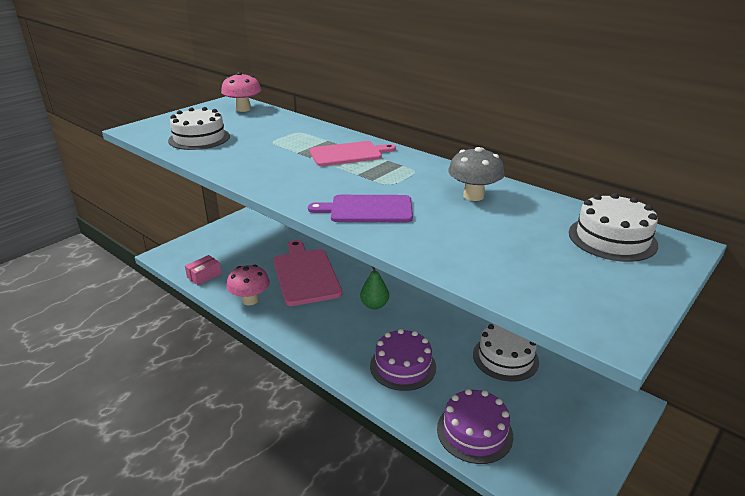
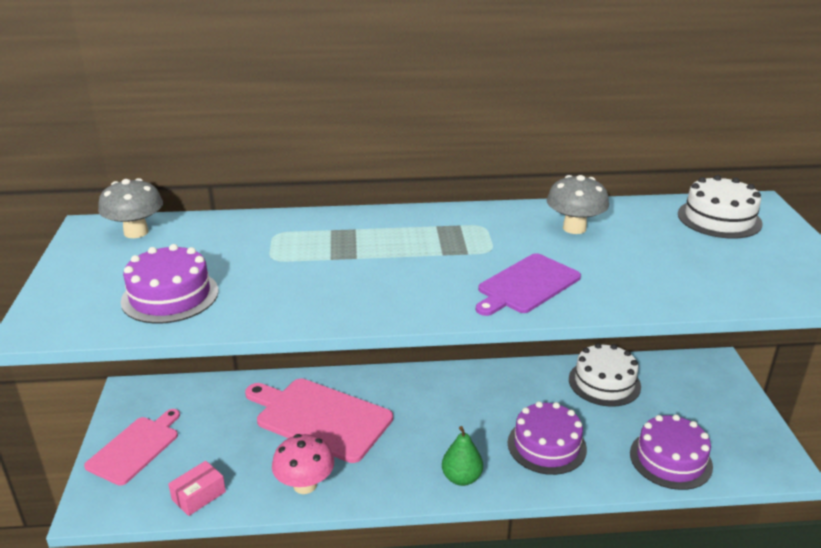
camera: 45 degrees left, 0 degrees up
(199, 138) = (170, 296): white cake -> purple cake
(204, 275) = (199, 495): pink box -> pink box turned 45 degrees clockwise
(243, 109) = (136, 232): pink mushroom -> grey mushroom
(348, 154) = (386, 236): pink cutting board -> pink cutting board (135, 448)
(374, 305) = (438, 405): green pear -> green pear (461, 478)

